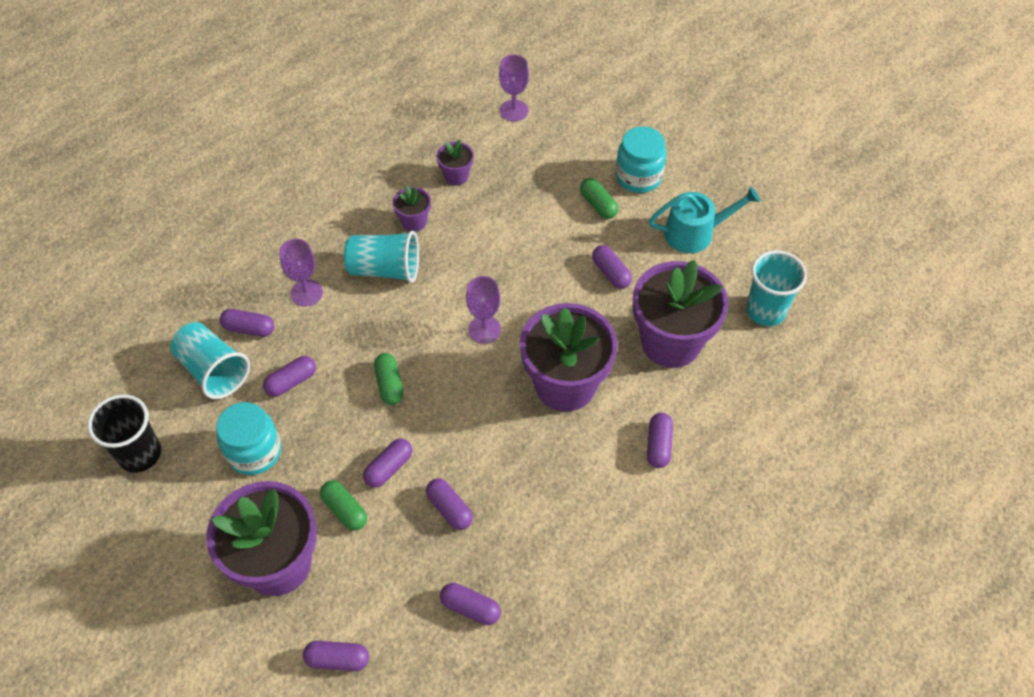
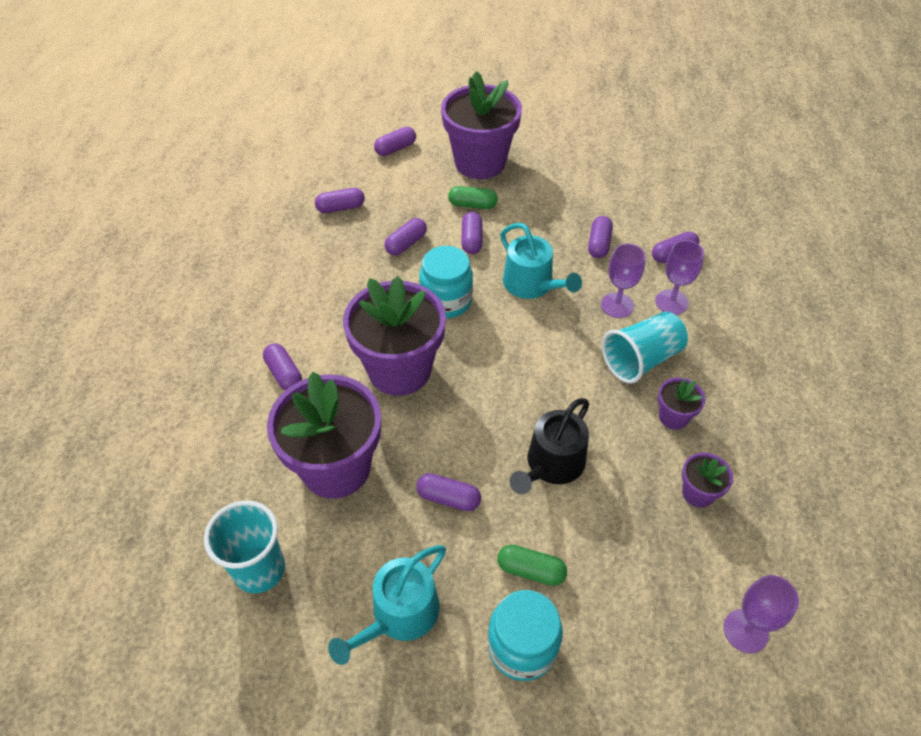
camera: 140 degrees right, 5 degrees down
(140, 454) = (629, 158): black cup -> none
(213, 370) = (656, 218): turquoise cup -> none
(254, 452) = (566, 197): turquoise jar -> turquoise jar (446, 301)
(389, 384) = (532, 285): green capsule -> turquoise watering can
(449, 508) = (406, 244): purple capsule -> purple capsule turned 60 degrees counterclockwise
(484, 329) = (507, 368): purple goblet -> purple goblet (617, 305)
(525, 248) = (552, 464): none -> black watering can

